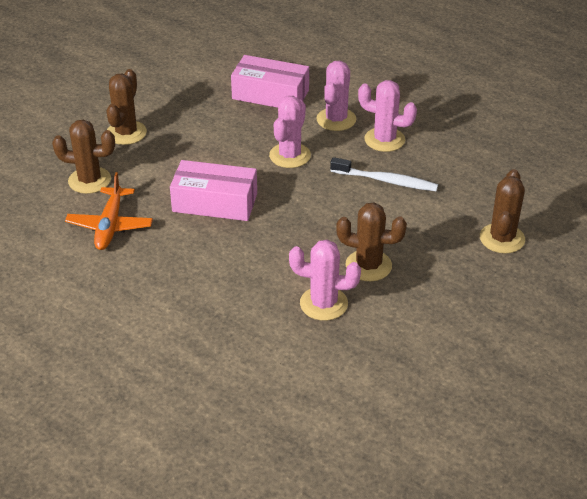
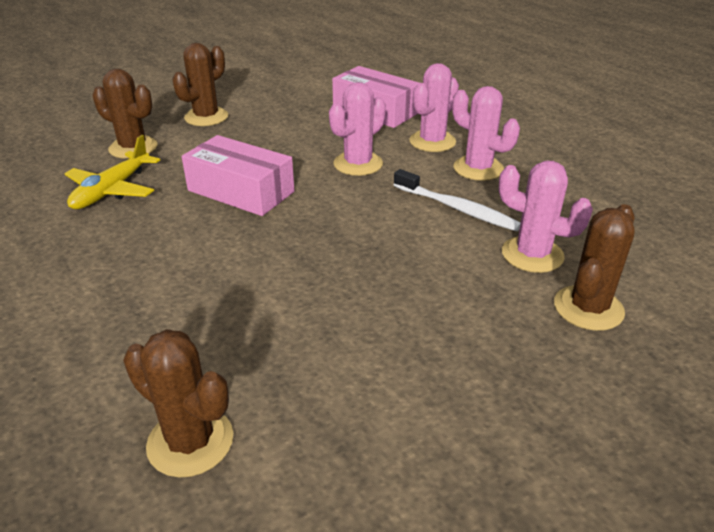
camera: 20 degrees right, 5 degrees down
(110, 226) = (112, 190): orange plane -> yellow plane
(323, 304) = (283, 334): pink cactus -> pink cactus (532, 255)
(368, 266) = (376, 299): brown cactus -> brown cactus (190, 441)

